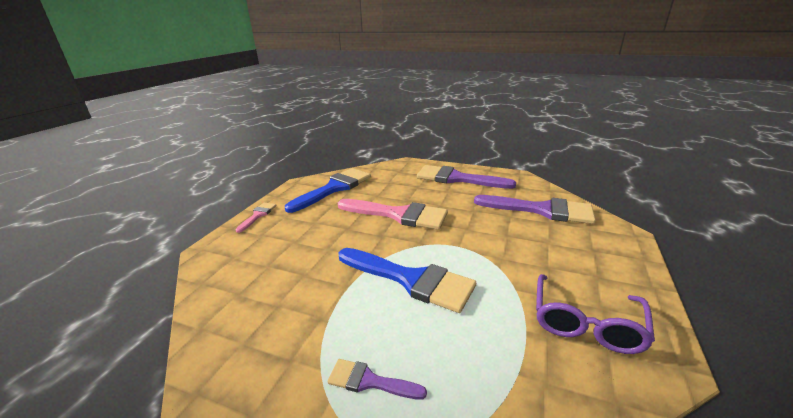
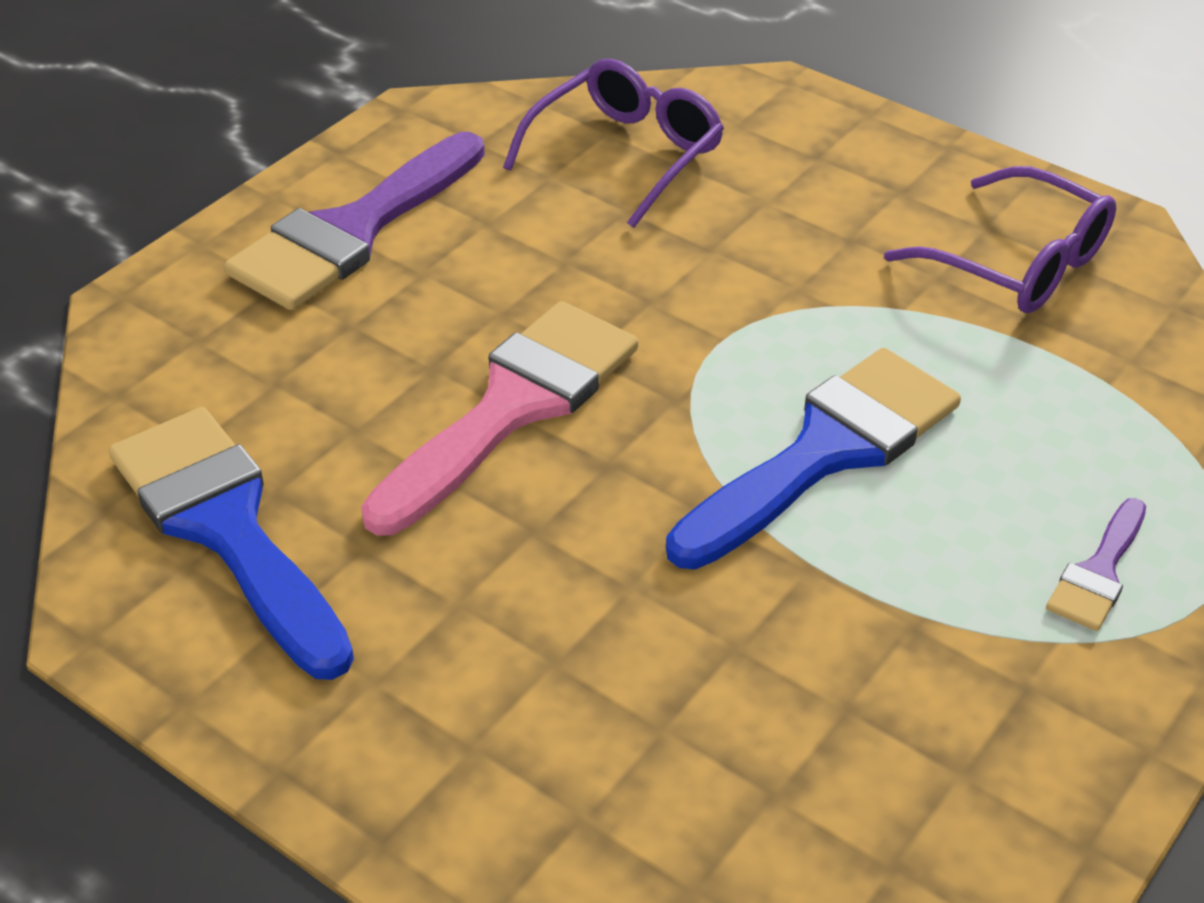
camera: 75 degrees left, 15 degrees up
(258, 215) = (322, 761): pink brush -> none
(541, 210) = (625, 155): purple brush -> purple glasses

